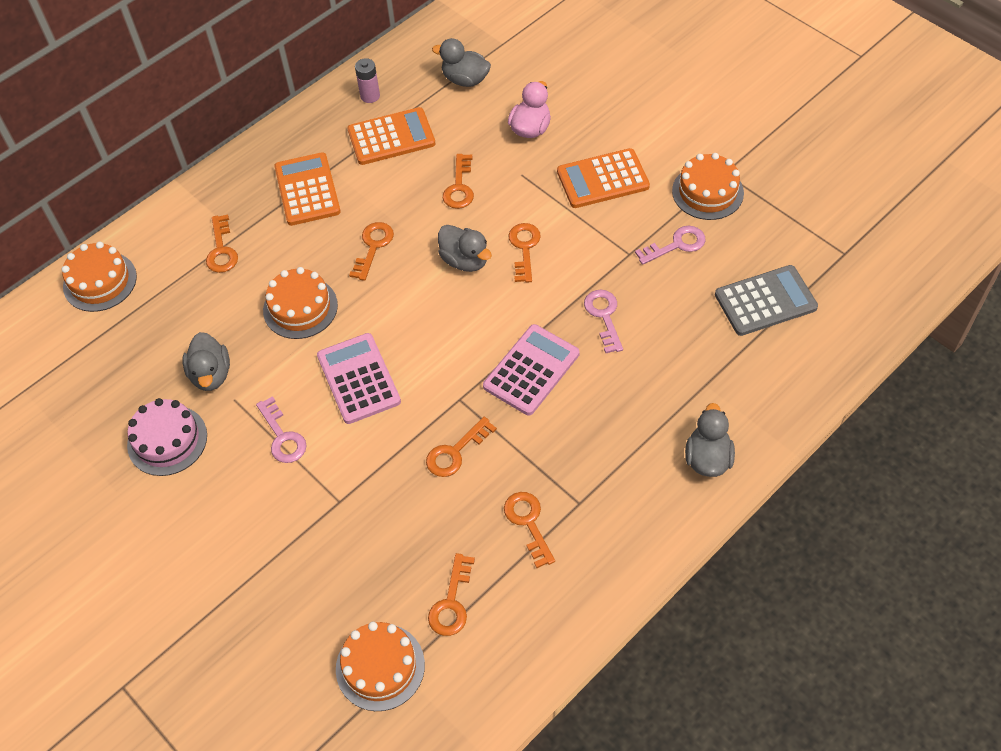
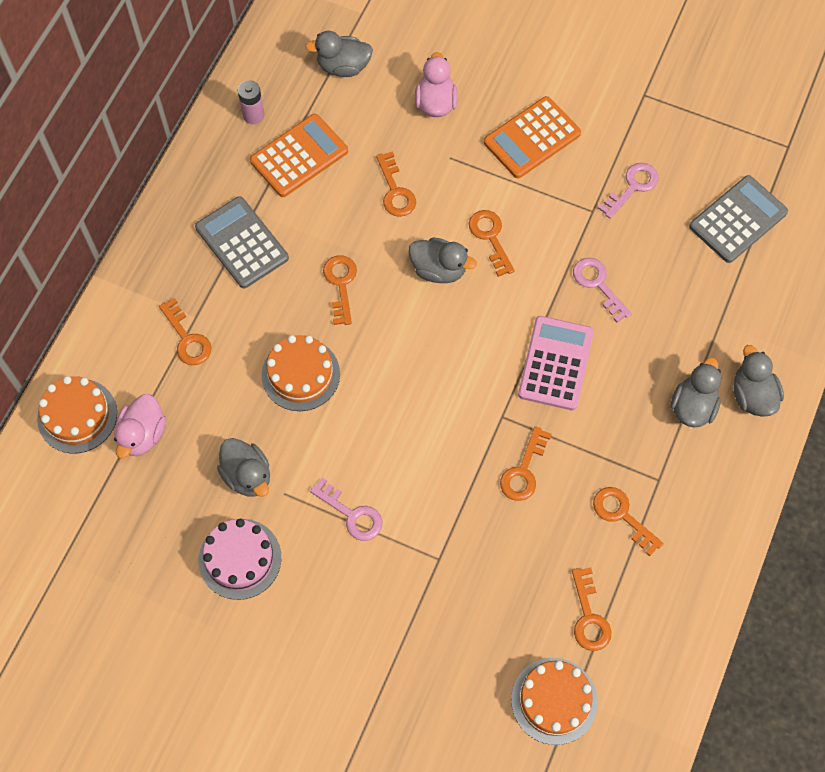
camera: 25 degrees left, 10 degrees up
(143, 313) = (142, 435): none -> pink duck
(307, 190) = (242, 243): orange calculator -> grey calculator
(358, 379) = (396, 429): pink calculator -> none
(644, 449) = (693, 406): none -> grey duck
(707, 192) = (637, 121): orange cake -> none

